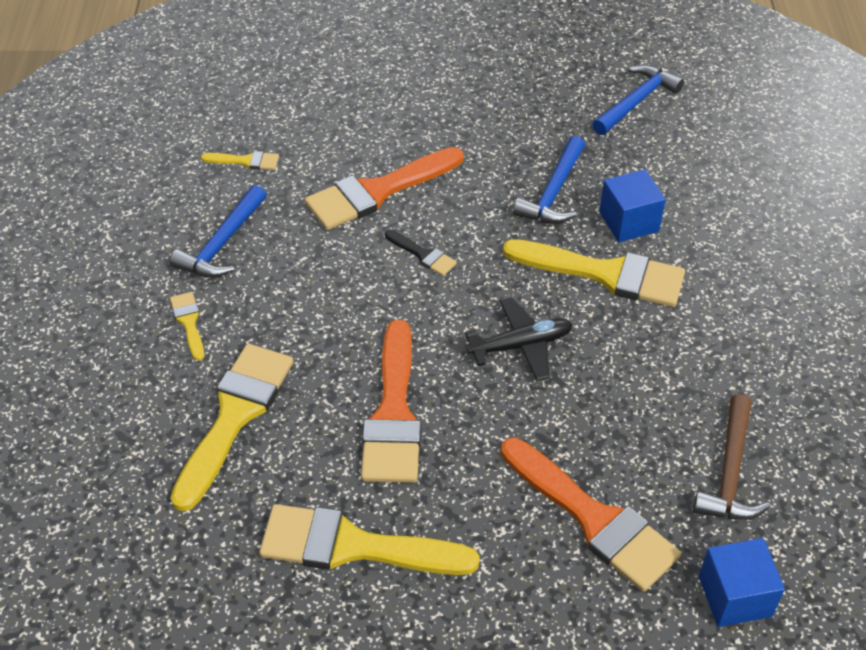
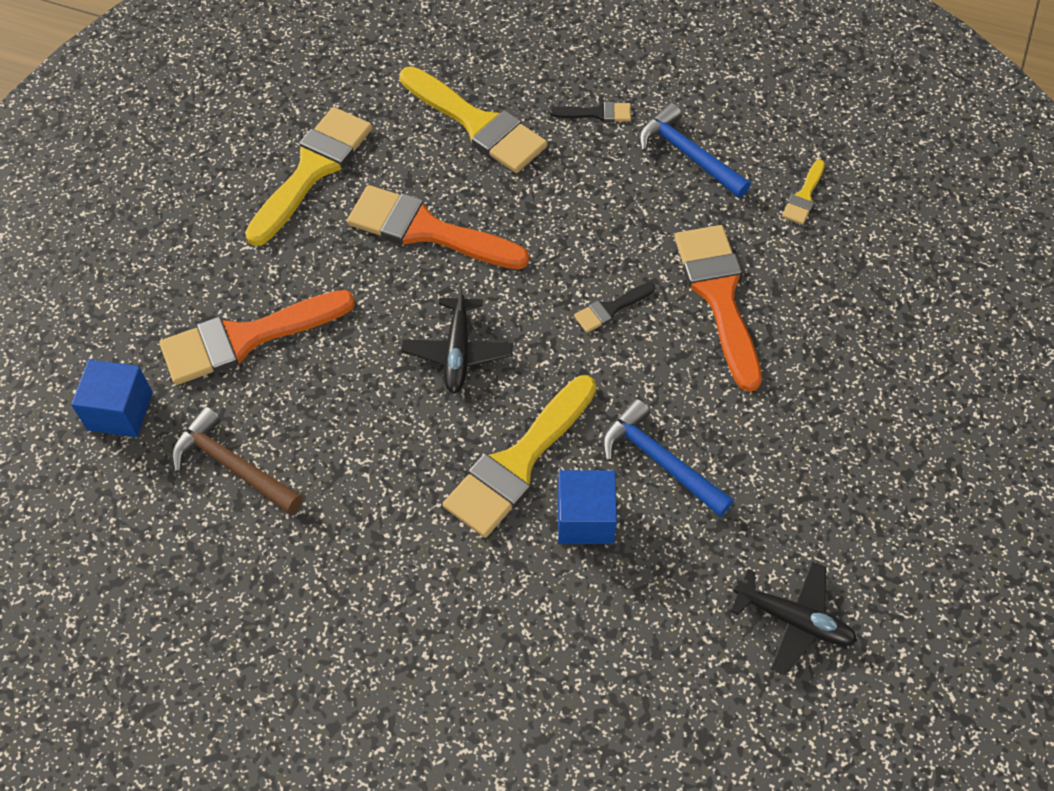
camera: 110 degrees right, 10 degrees up
(189, 322) = (596, 113): yellow brush -> black brush
(636, 102) = (794, 620): blue hammer -> black plane

